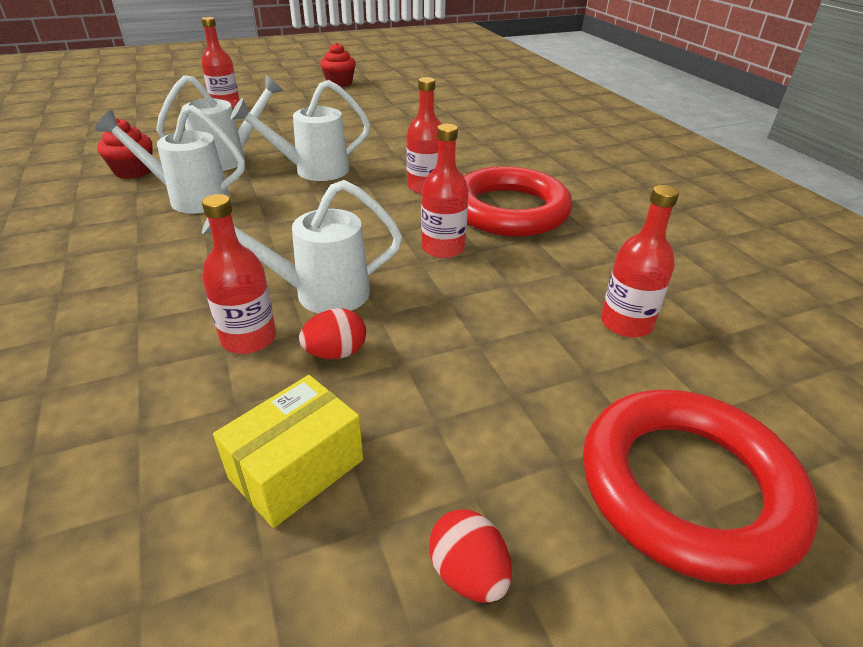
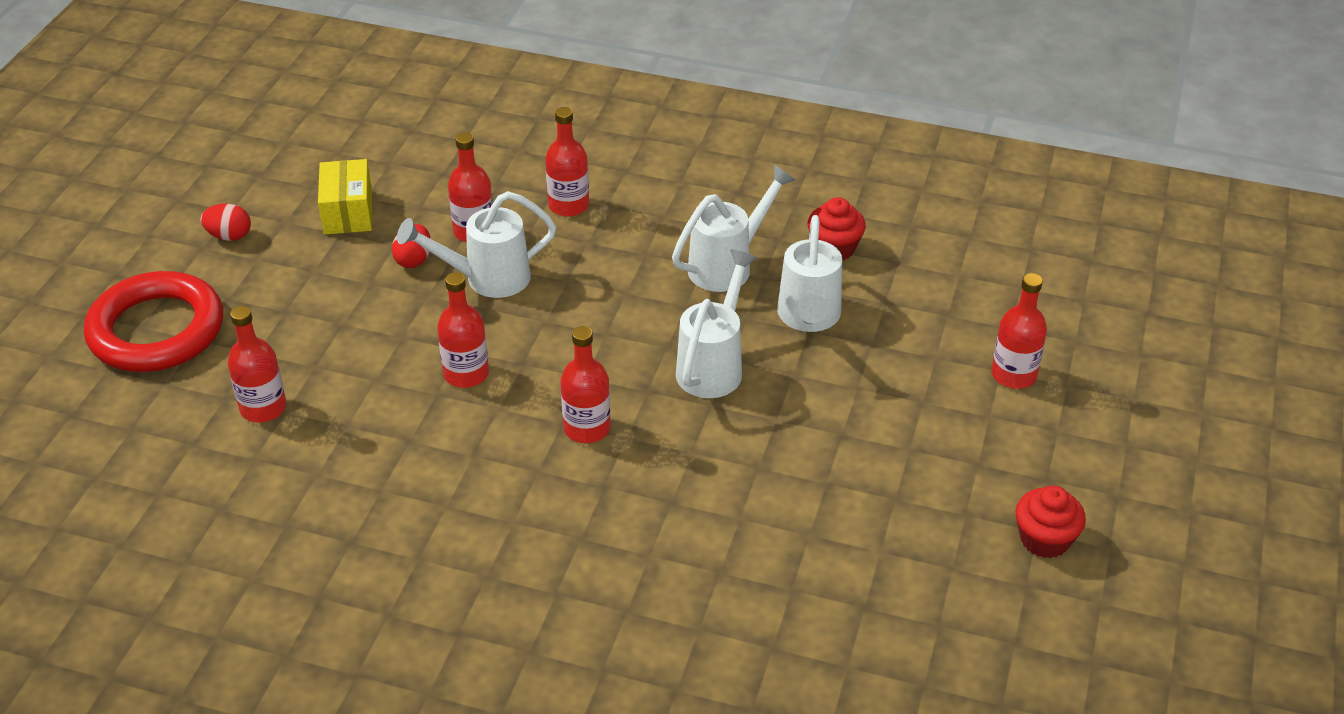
camera: 130 degrees right, 5 degrees up
(152, 301) = (568, 205): none -> red bottle
(318, 293) = (486, 279): white watering can -> white watering can turned 135 degrees counterclockwise
(509, 210) = (473, 459): red ring -> none

